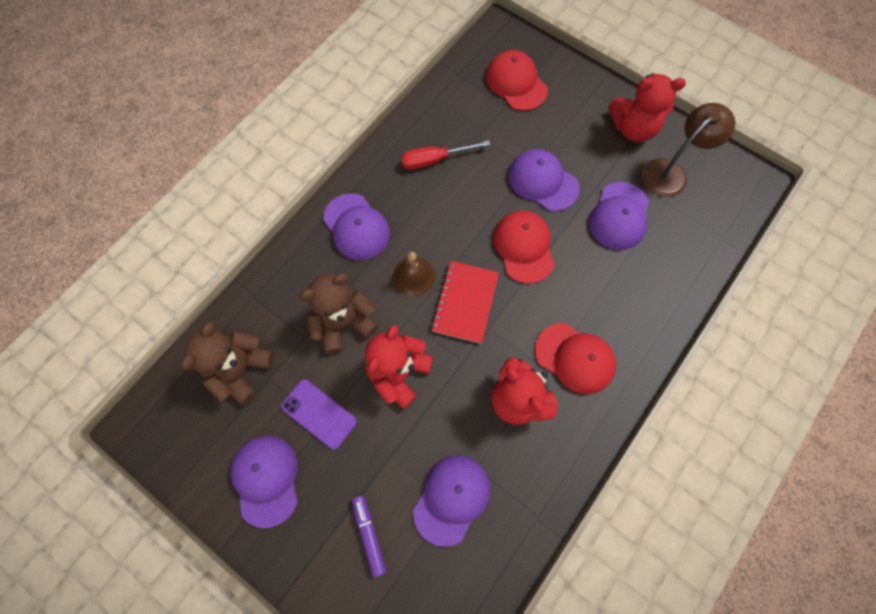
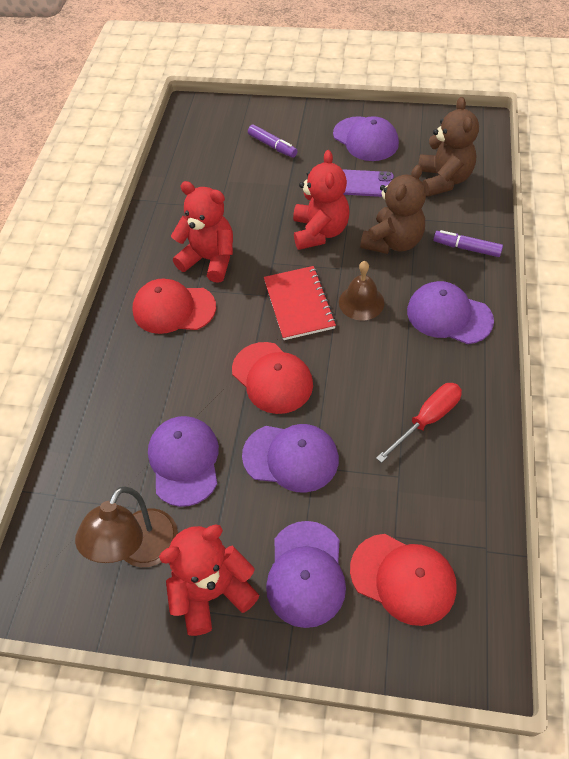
camera: 155 degrees right, 15 degrees down
(289, 280) = (466, 248): none -> purple marker
(451, 499) = (226, 184): purple cap -> purple cap (306, 573)

